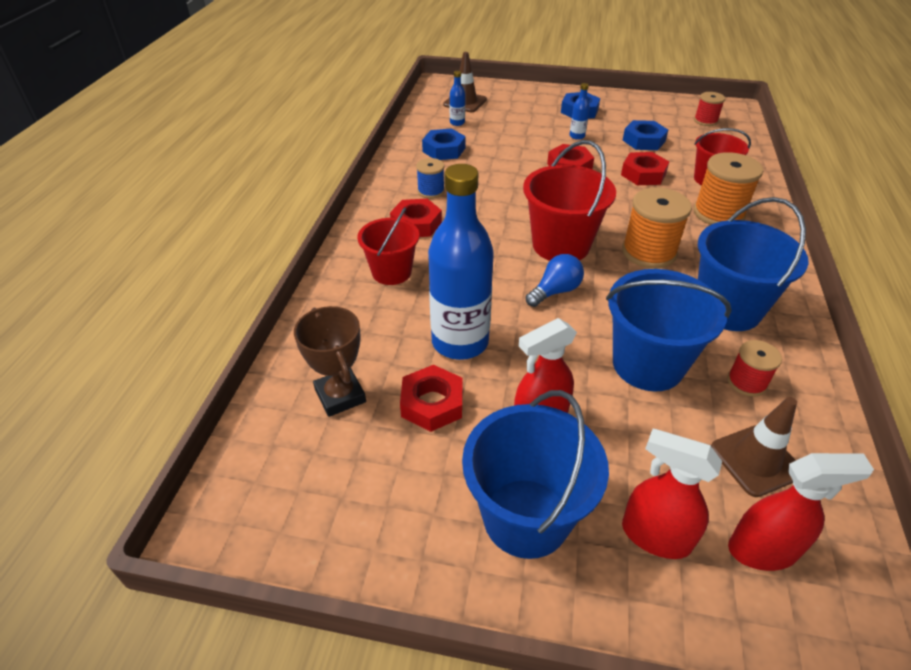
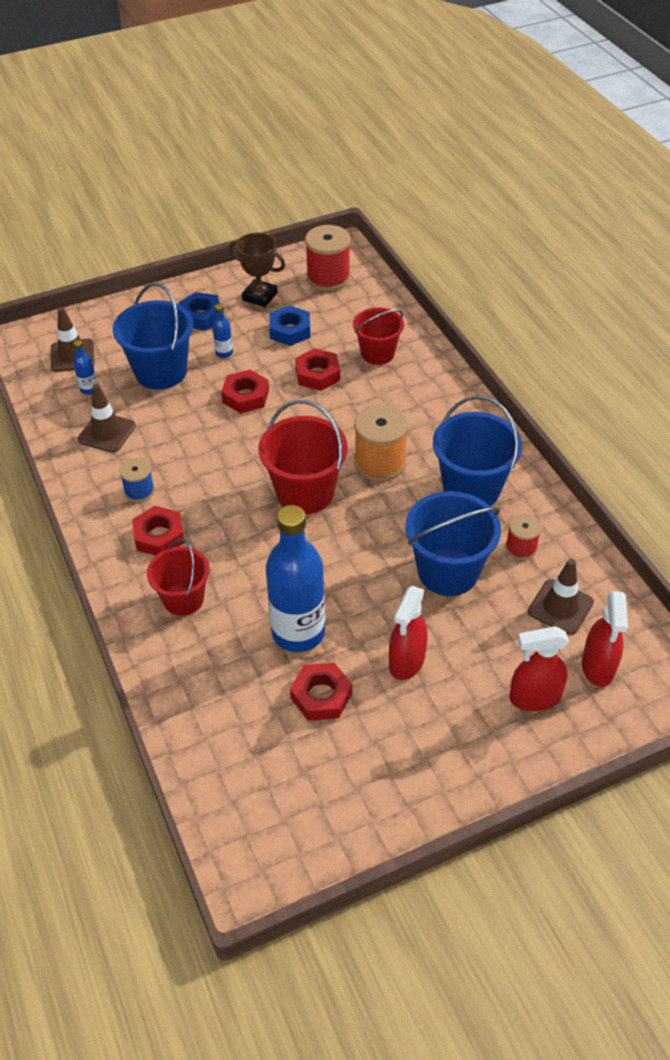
camera: 35 degrees left, 5 degrees up
(340, 396) = (246, 733): brown trophy -> brown trophy (260, 296)
(444, 150) = (107, 432): blue nut -> brown traffic cone
(526, 517) = (450, 737): blue bucket -> blue bucket (161, 372)
(555, 291) = (335, 543): blue light bulb -> none
(705, 121) = (328, 278): red spool -> red spool, size x1.75
(718, 213) = (407, 391): orange spool -> none
(763, 550) = (598, 667): red spray bottle -> red spray bottle turned 135 degrees clockwise

